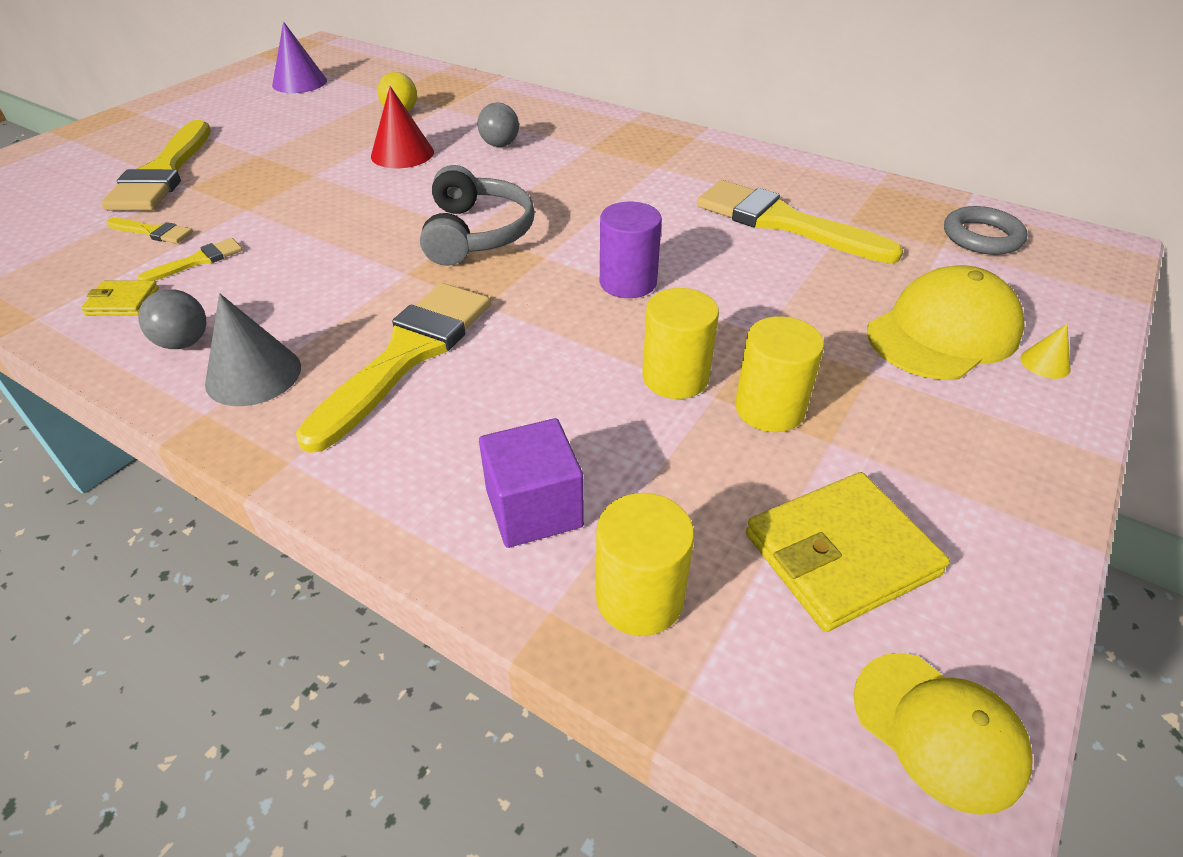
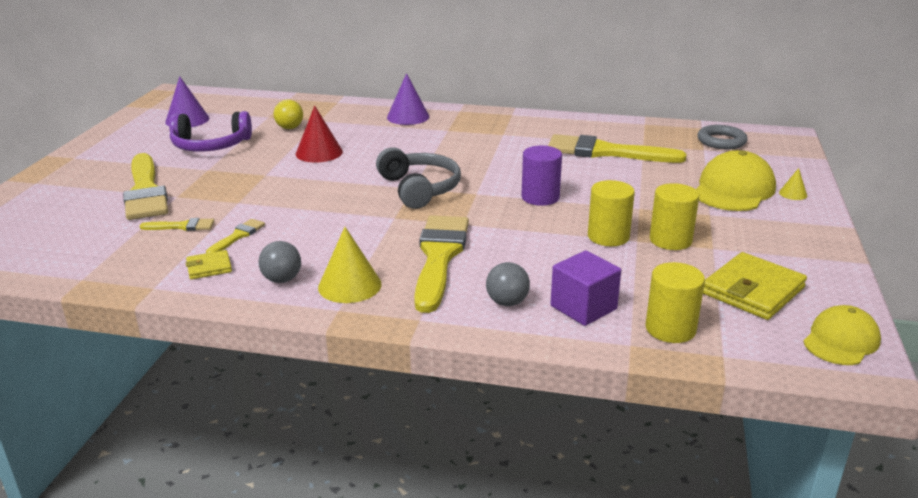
camera: 20 degrees left, 15 degrees down
(253, 375) = (349, 285): grey cone -> yellow cone
(291, 122) = (211, 145): none -> purple headphones
(500, 145) = (384, 137): grey ball -> grey ball (507, 302)
(555, 119) = (408, 117): none -> purple cone
(938, 729) = (841, 340): yellow cap -> yellow cap turned 75 degrees counterclockwise

